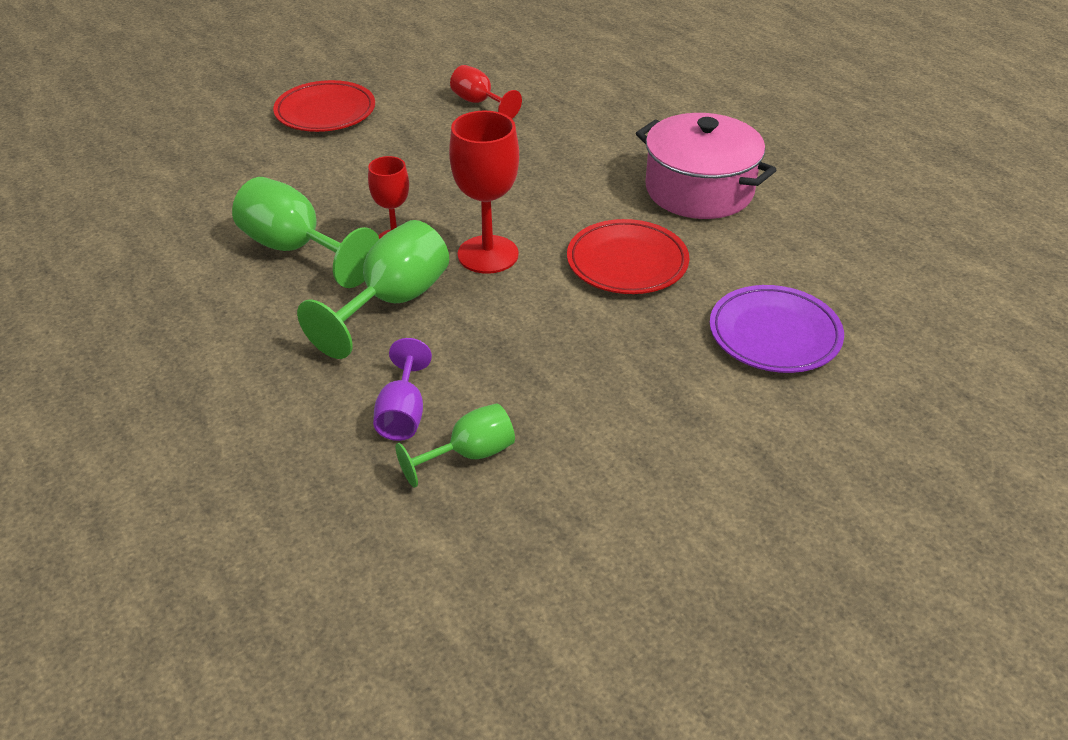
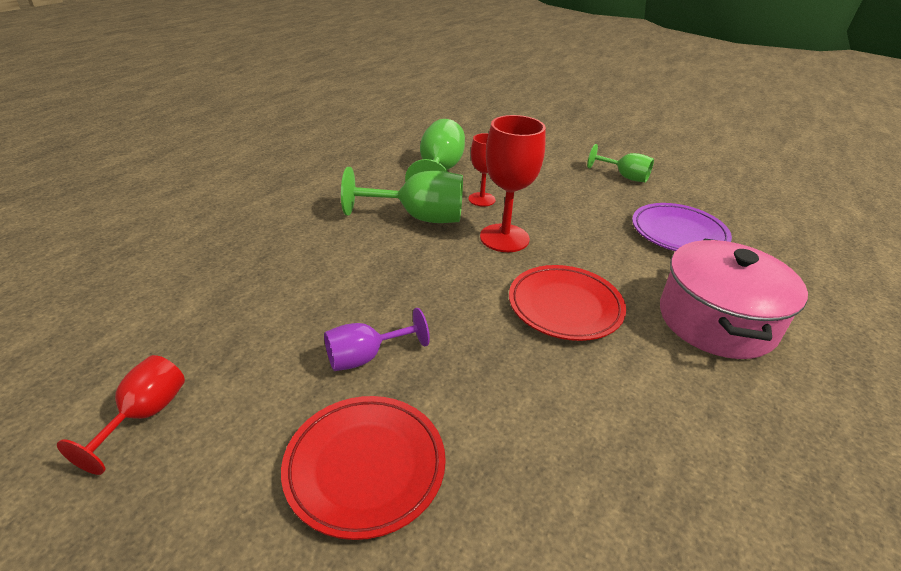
camera: 60 degrees right, 5 degrees down
(325, 112) = (580, 140): red plate -> red plate (365, 467)
(403, 414) = (310, 255): purple goblet -> purple goblet (365, 357)
(470, 455) = (283, 294): green goblet -> green goblet (624, 177)
(479, 103) = (671, 184): red goblet -> red goblet (145, 415)
(774, 334) = (555, 436): purple plate -> purple plate (678, 233)

